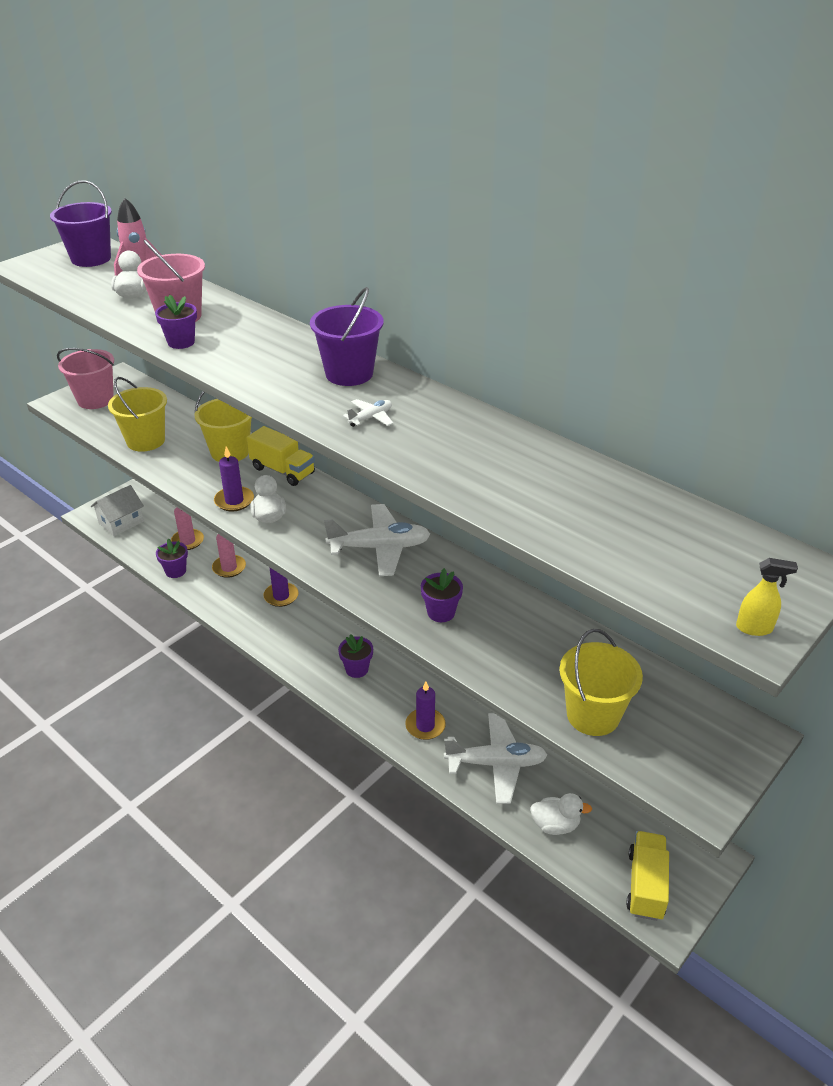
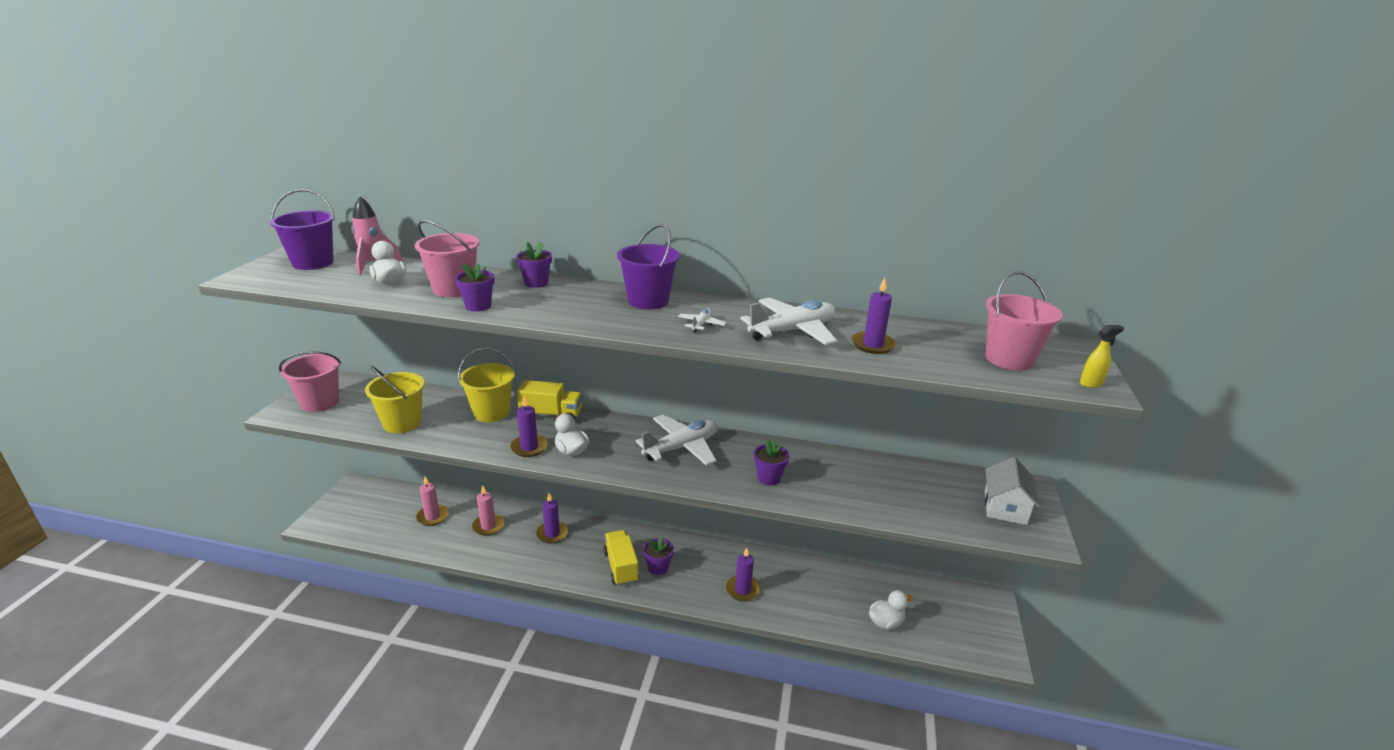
camera: 30 degrees left, 10 degrees down
(121, 522) = (352, 520): white house -> white house (1005, 507)
(175, 571) = (439, 544): purple flower pot -> purple flower pot (536, 283)
(496, 763) = (813, 596): white plane -> white plane (792, 331)
(534, 495) = (873, 345): none -> purple candle
(593, 715) = (931, 510): yellow bucket -> none
(645, 885) = (971, 637): yellow truck -> yellow truck (621, 567)
(687, 562) = (1009, 359): none -> pink bucket

